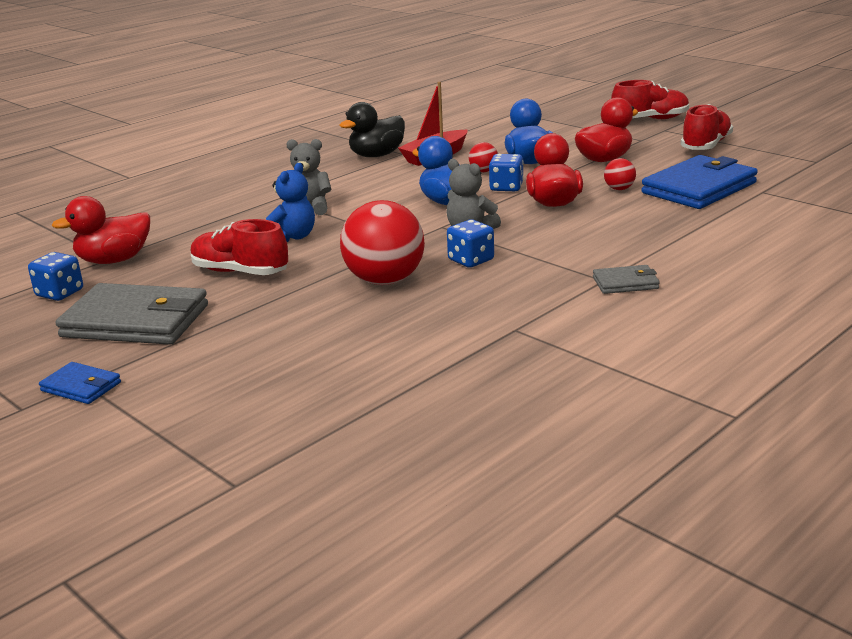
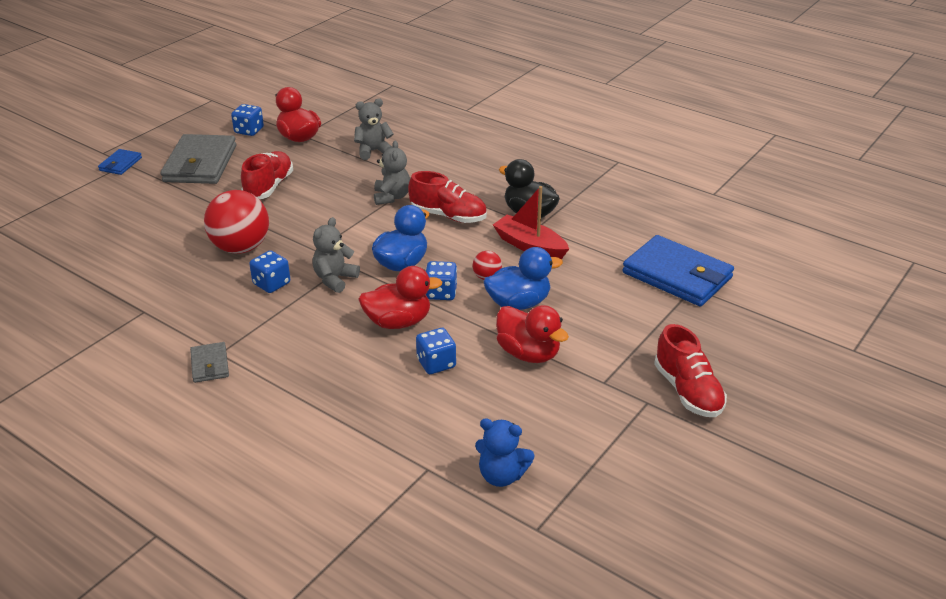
camera: 80 degrees right, 10 degrees up
(191, 219) = (373, 151): none -> grey teddy bear
(292, 237) = (331, 198): blue teddy bear -> blue teddy bear (501, 475)
(619, 189) = (436, 363): red ball -> blue dice
(699, 188) = (438, 420): blue wallet -> blue wallet (677, 275)
(705, 146) = (587, 434): red shoe -> red shoe (448, 216)

